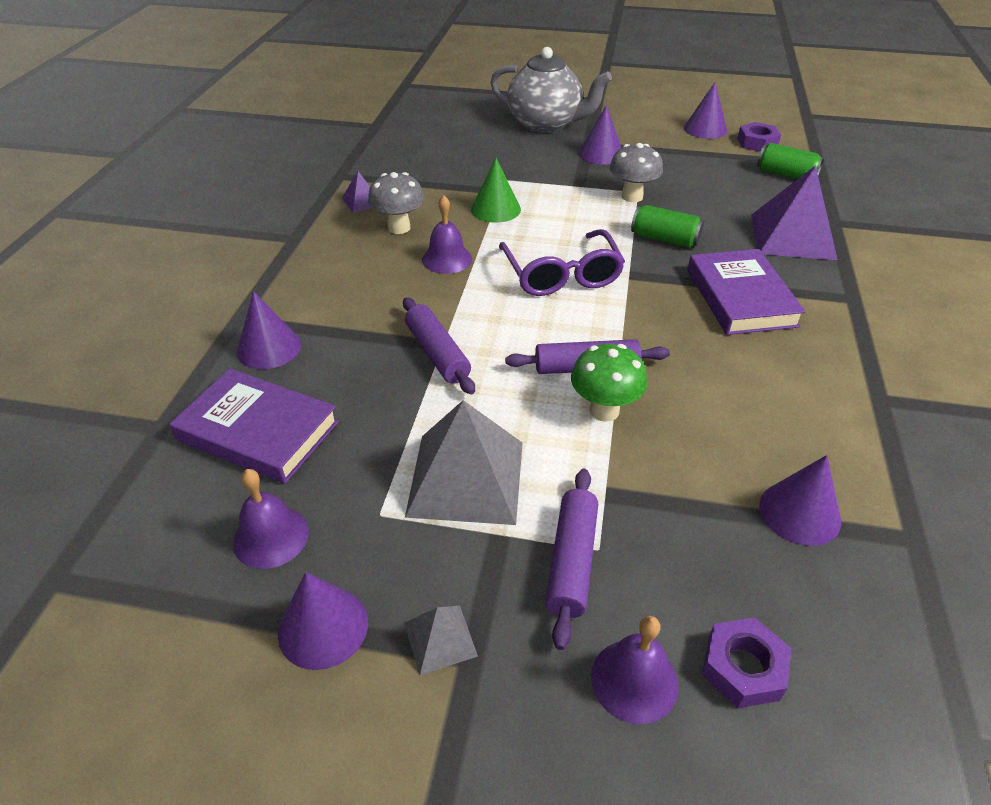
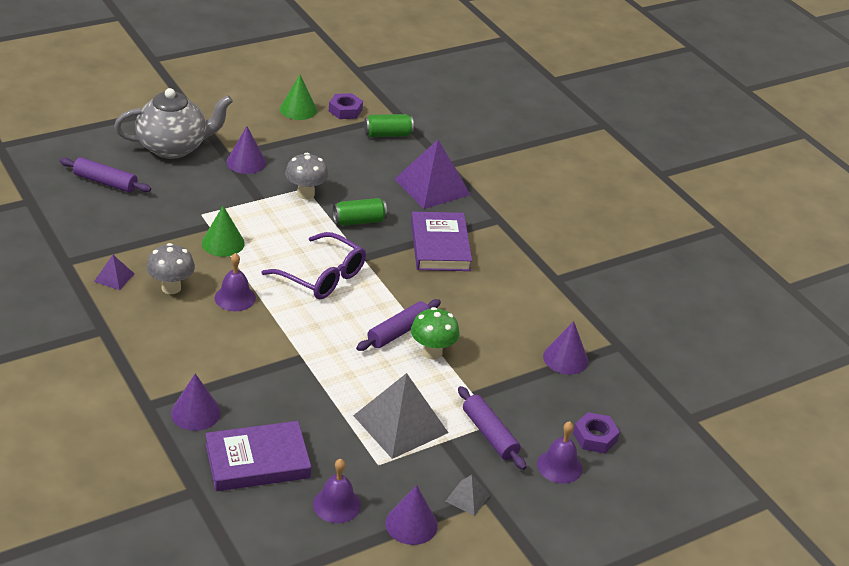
camera: 45 degrees left, 5 degrees down
(437, 353) = (305, 365): purple rolling pin -> purple rolling pin (105, 182)
(705, 129) = (298, 109): purple cone -> green cone
(740, 297) = (440, 246): purple book -> purple book turned 45 degrees clockwise

